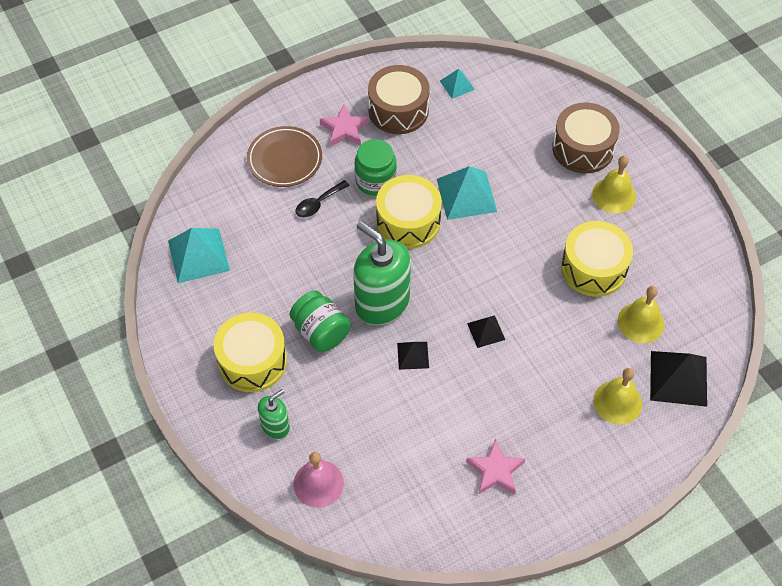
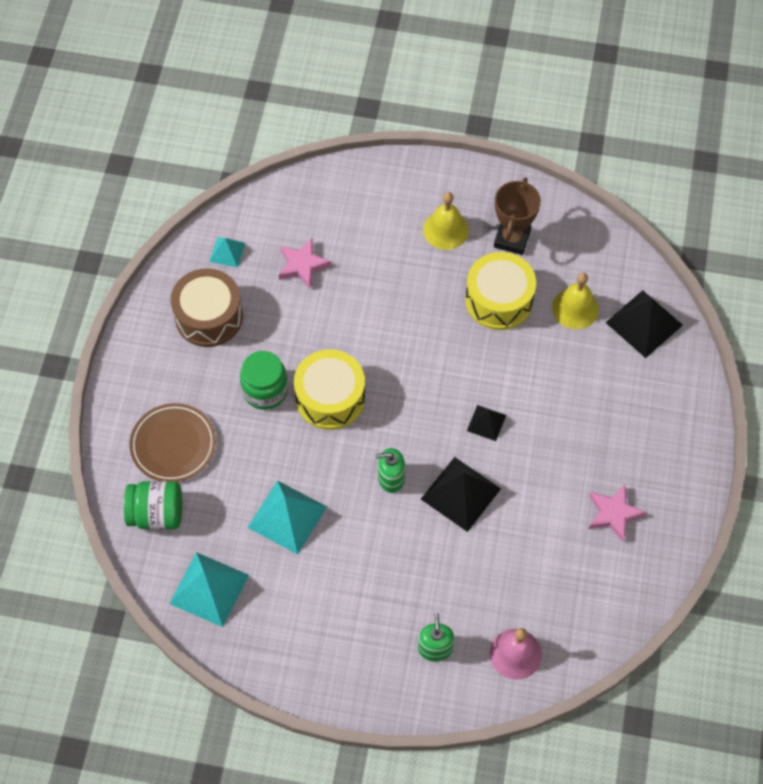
camera: 50 degrees left, 5 degrees up
(252, 361) = (357, 621): yellow drum -> none
(318, 203) = (246, 453): black spoon -> none
(321, 332) = (376, 547): green jar -> green jar (157, 514)
(344, 129) = (188, 374): pink star -> pink star (302, 265)
(382, 303) = (391, 479): green soap dispenser -> green soap dispenser, size x0.51
(413, 355) = (460, 493): black pyramid -> black pyramid, size x1.83
(466, 195) = (345, 334): turquoise pyramid -> turquoise pyramid (287, 517)
(583, 148) = (381, 214): brown drum -> none
(617, 402) = (628, 381): yellow bell -> none
(653, 240) = (512, 239): none -> brown trophy

